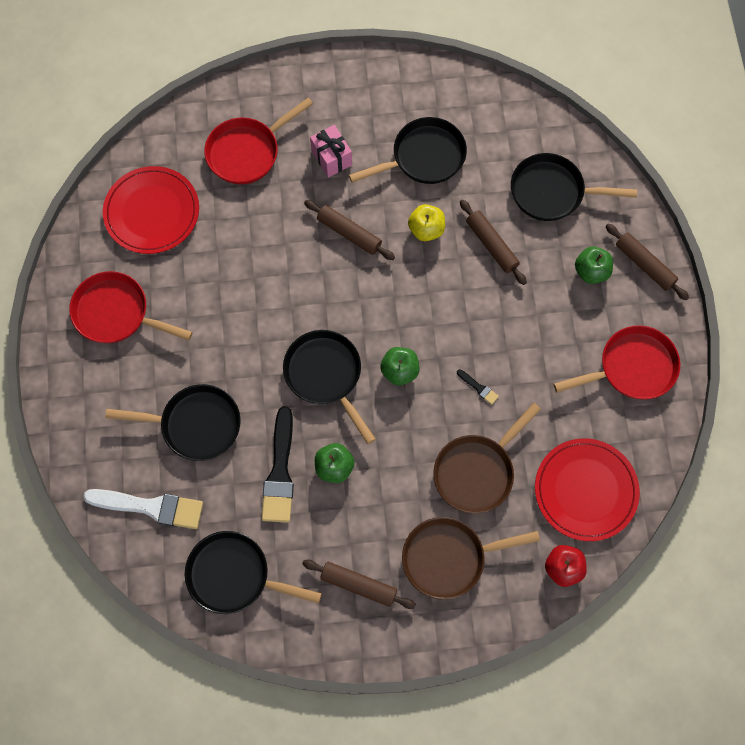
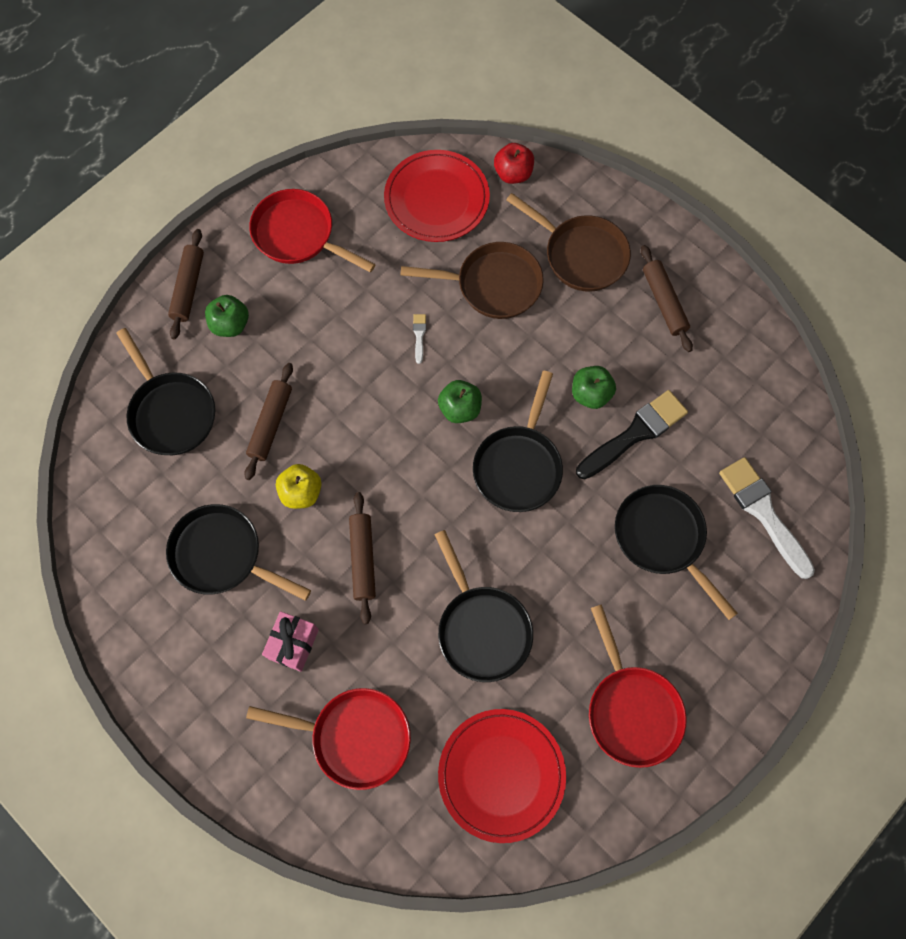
camera: 130 degrees left, 0 degrees up
(234, 575) = (748, 398): black pan -> black pan (481, 628)
(478, 388) = (419, 335): black brush -> white brush

